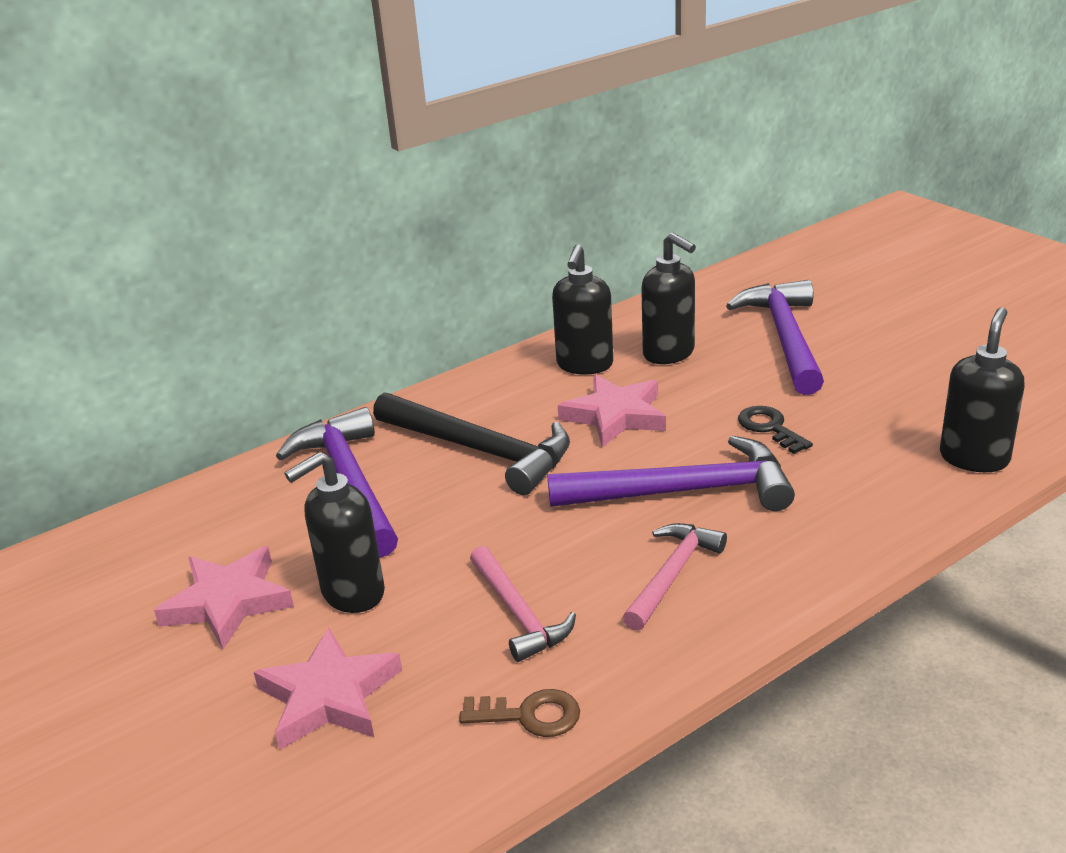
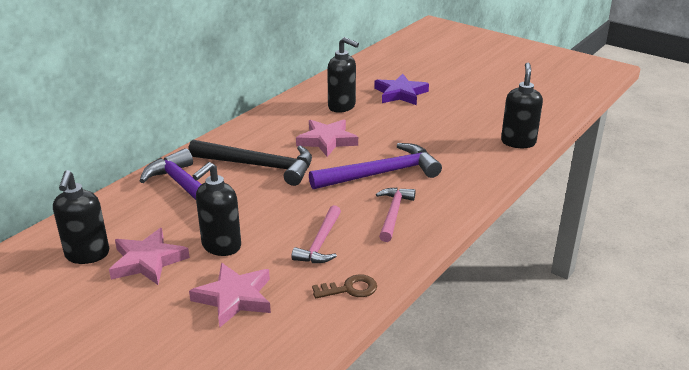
camera: 20 degrees left, 0 degrees up
(518, 613) = (320, 243): pink hammer -> pink hammer turned 60 degrees clockwise
(584, 365) = (297, 117): black soap dispenser -> black soap dispenser (87, 255)
(770, 428) = (412, 138): black key -> none
(785, 338) = (400, 93): purple hammer -> purple star

